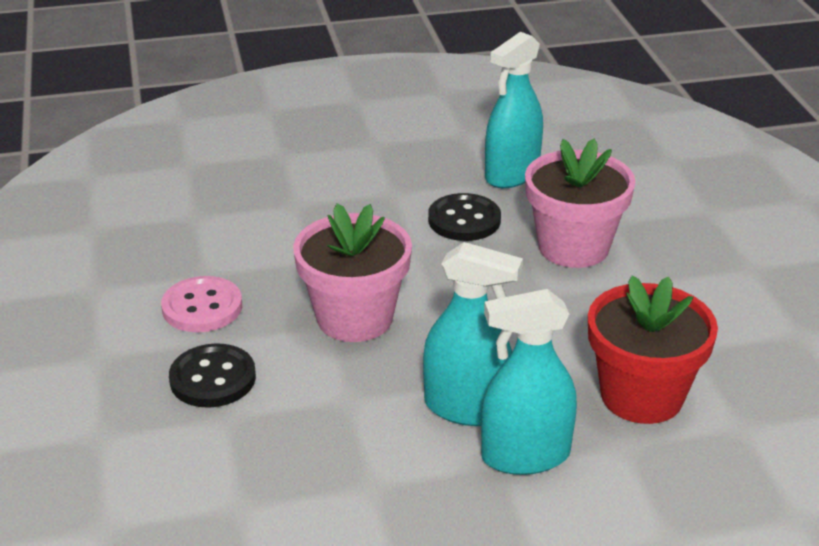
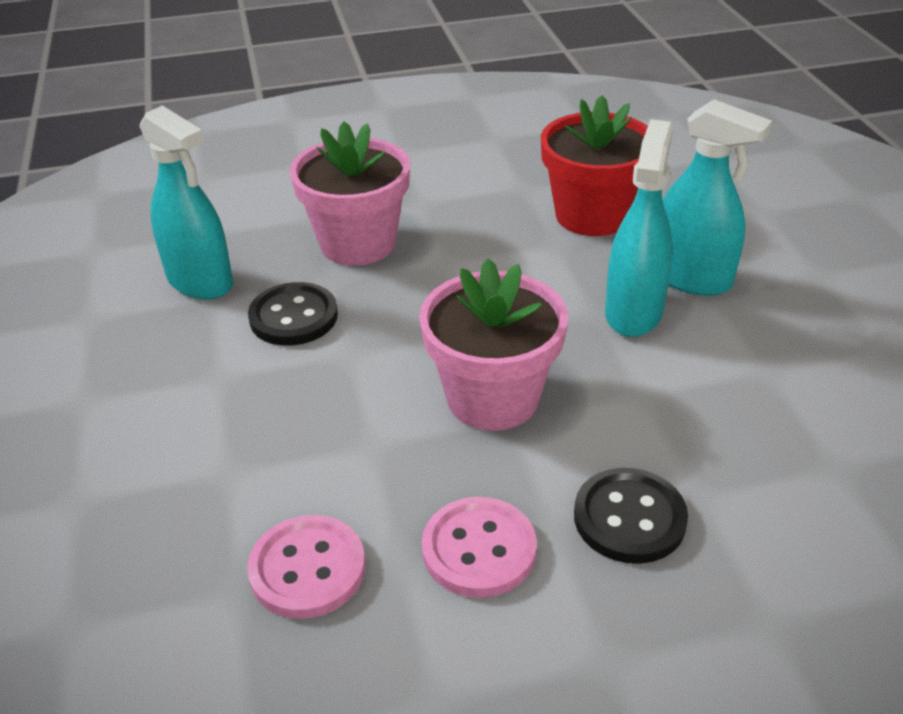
camera: 90 degrees left, 5 degrees up
(205, 240) = (307, 569): none -> pink button
(525, 456) = (691, 278): turquoise spray bottle -> turquoise spray bottle turned 45 degrees counterclockwise

